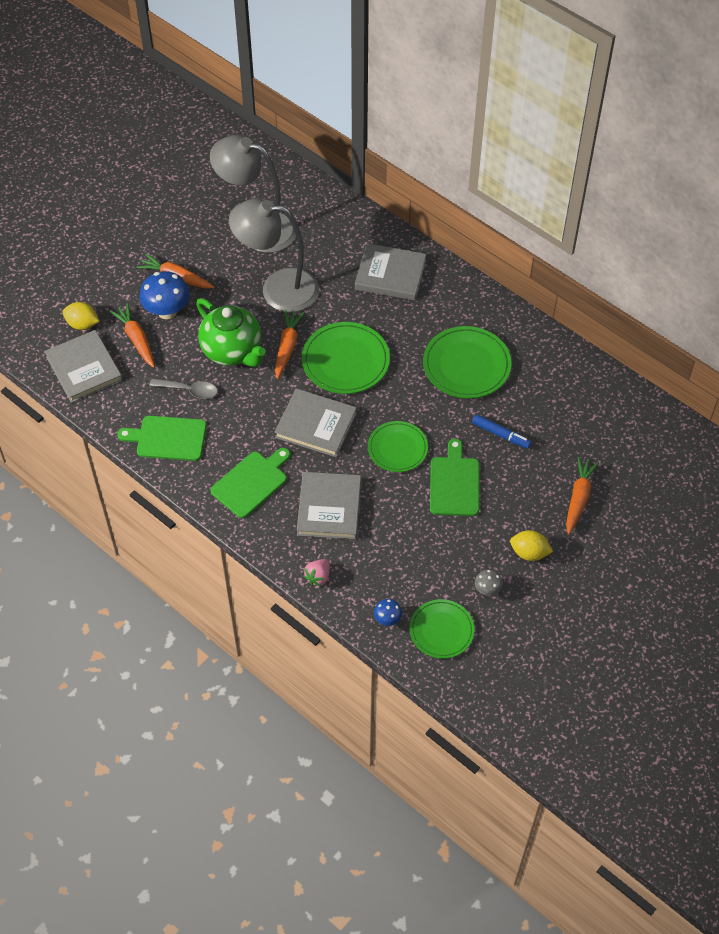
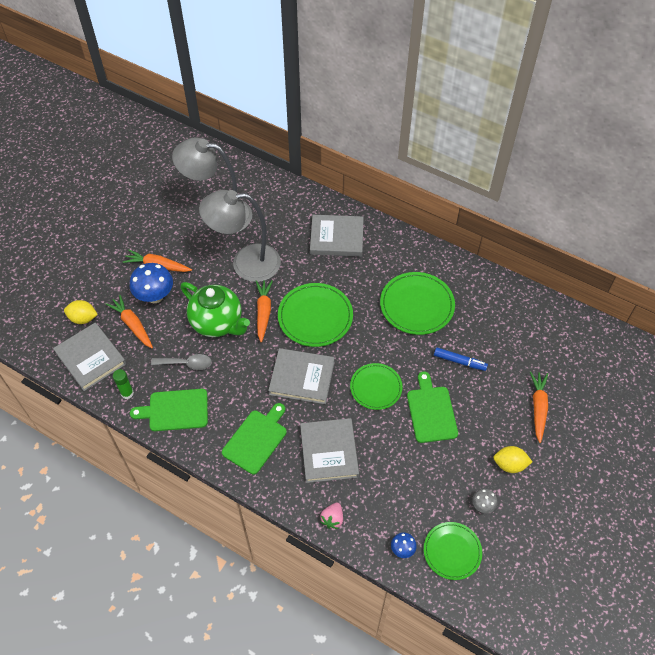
camera: 10 degrees left, 0 degrees up
(118, 412) = (127, 393): none -> green glue stick

